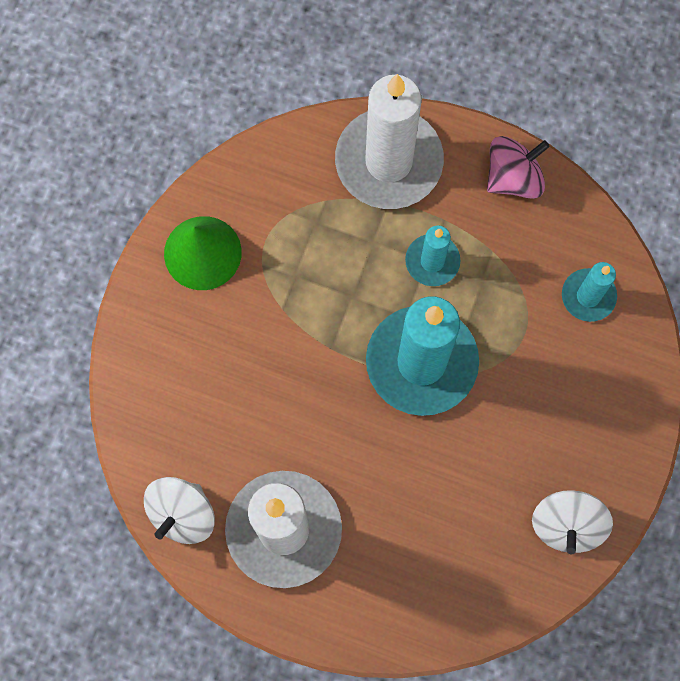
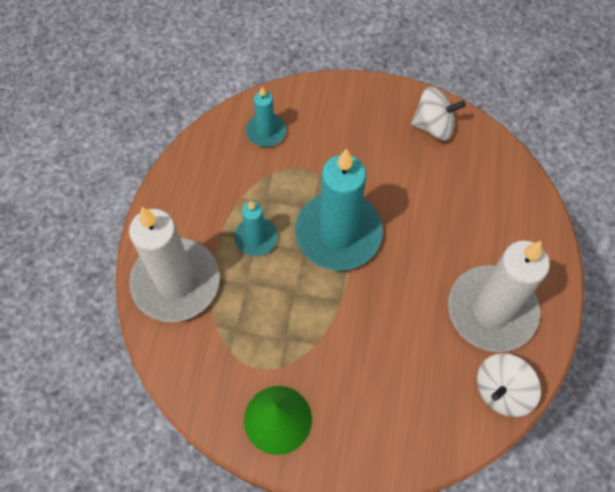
camera: 100 degrees left, 10 degrees down
(182, 514) = (502, 391): white spinning top -> white spinning top turned 120 degrees clockwise
(513, 178) = (179, 191): pink spinning top -> none

